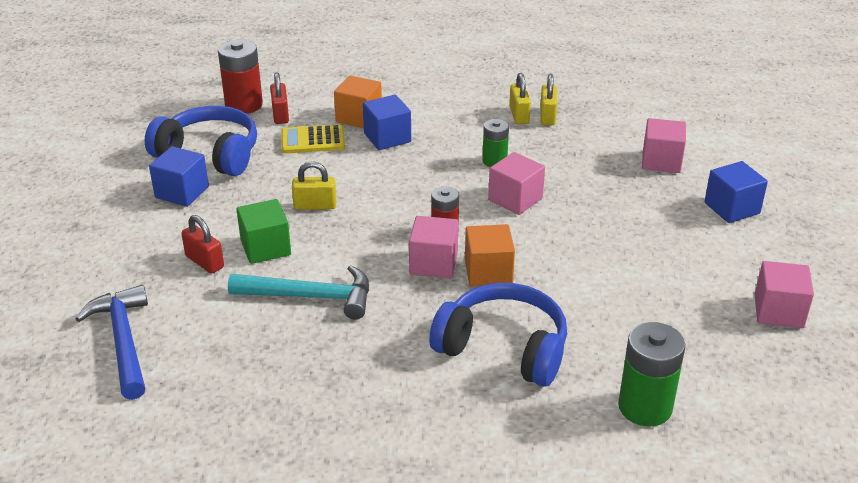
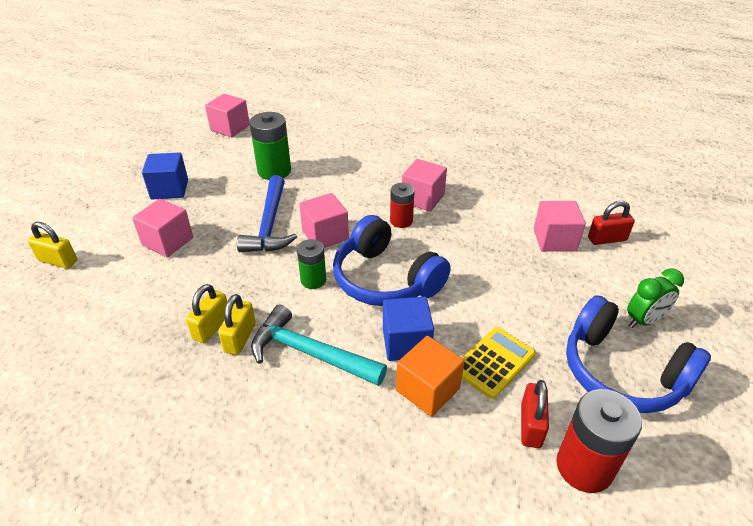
camera: 160 degrees left, 5 degrees up
(123, 341) = (657, 194): blue hammer -> blue hammer (270, 224)
(182, 192) = (644, 320): blue cube -> green clock
(204, 262) = (607, 239): red padlock -> red padlock turned 75 degrees counterclockwise
(265, 248) = (554, 240): green cube -> pink cube
(310, 297) = (521, 195): turquoise hammer -> turquoise hammer (310, 353)
(313, 140) = (494, 362): yellow calculator -> yellow calculator turned 60 degrees counterclockwise
(315, 205) = (506, 271): yellow padlock -> yellow padlock (58, 261)
(488, 272) = (386, 184): orange cube -> none
(503, 348) = (405, 143): blue headphones -> blue headphones (385, 279)
(645, 407) = (350, 107): green battery -> green battery (274, 171)

